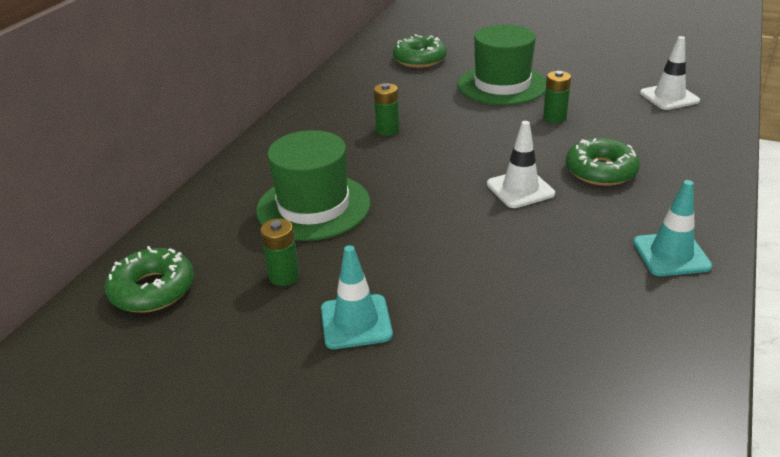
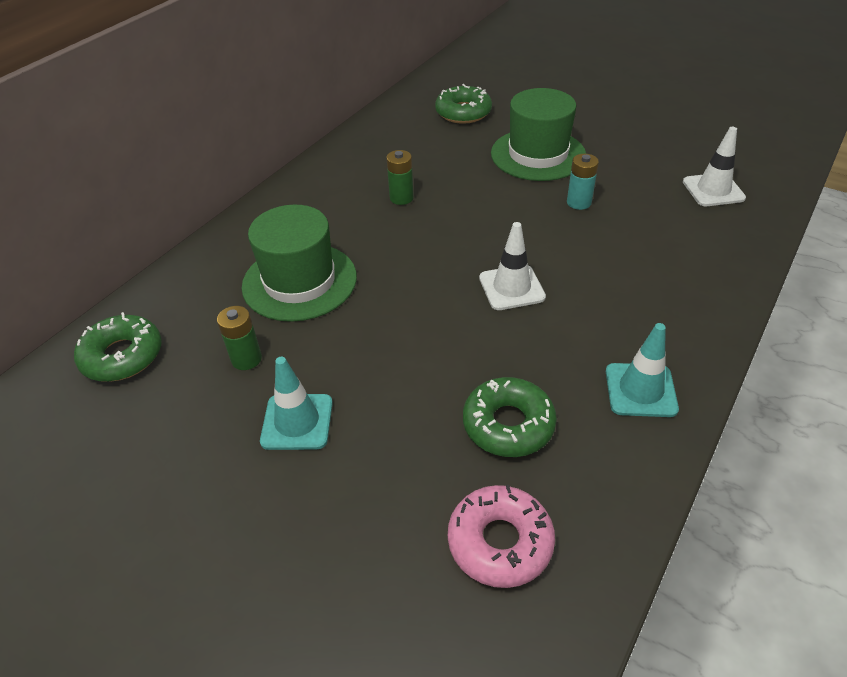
camera: 10 degrees right, 10 degrees up
(554, 117) = (579, 202): green battery -> turquoise battery
(593, 393) = (500, 542): none -> pink donut
(600, 171) = (604, 276): green donut -> green donut (508, 424)

